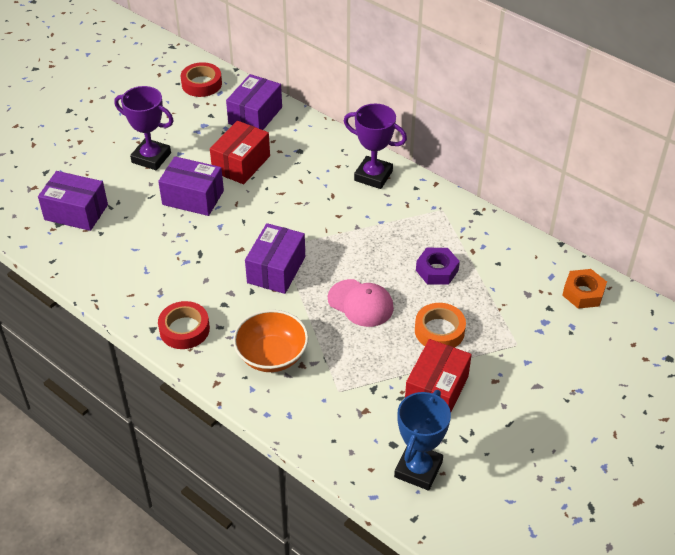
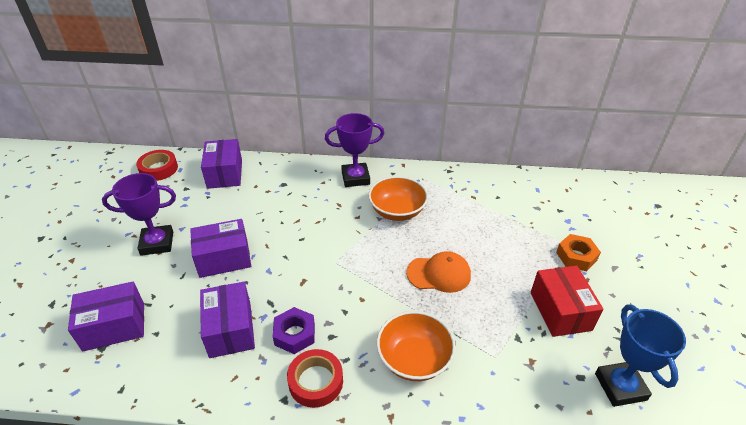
camera: 35 degrees left, 5 degrees down
(241, 164) = (244, 213): red box -> none
(276, 270) = (349, 282): purple box -> purple box (230, 329)
(360, 303) = (439, 274): pink cap -> orange cap
(381, 228) = (397, 211): none -> orange bowl
(437, 270) = (465, 221): purple nut -> purple nut (294, 334)
(439, 331) = (513, 264): orange tape -> none
(583, 293) = (567, 190): orange nut -> orange nut (576, 256)

